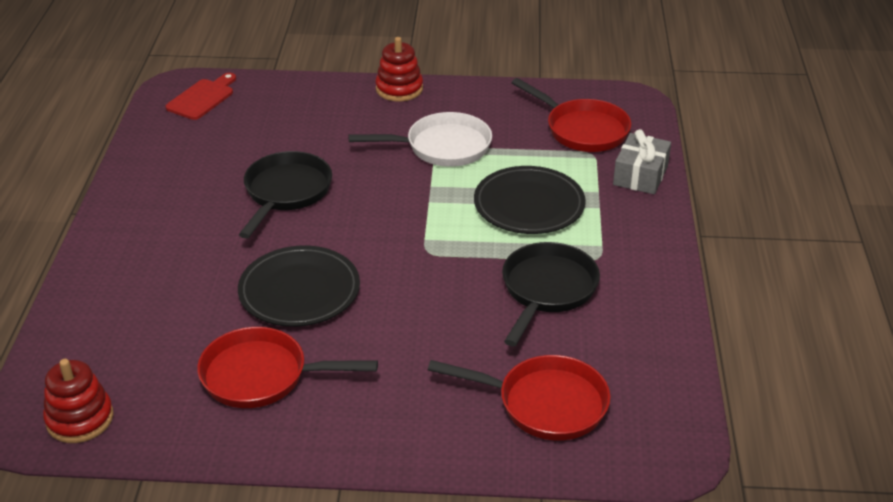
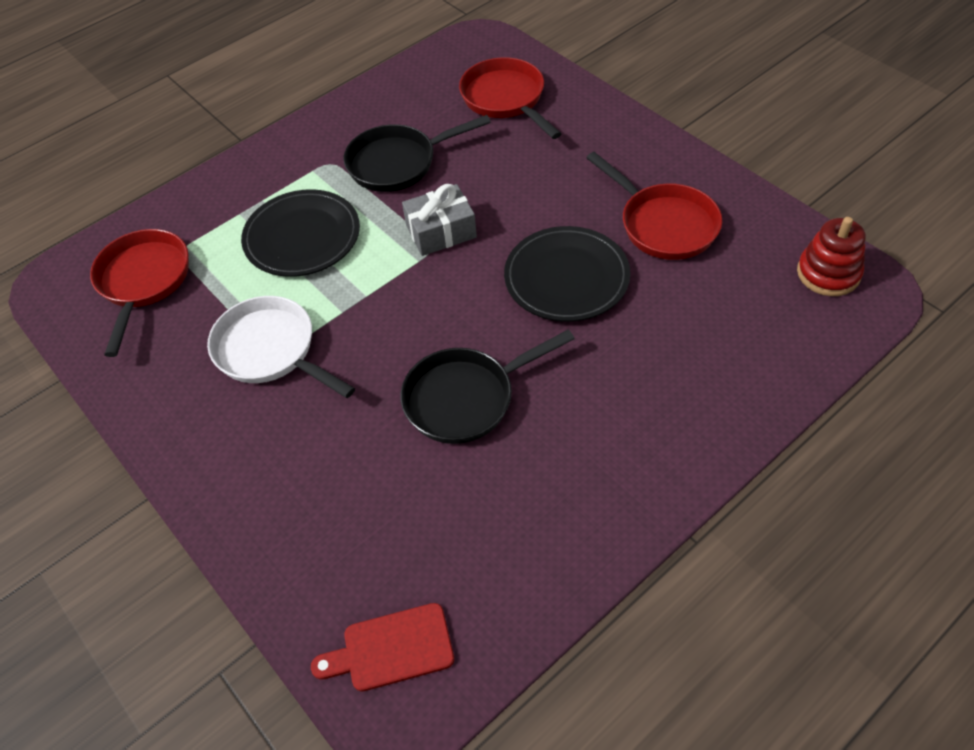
camera: 130 degrees left, 15 degrees up
(399, 89) = (189, 471): red stacking toy -> none
(640, 175) = (188, 206): grey gift -> grey gift (441, 231)

